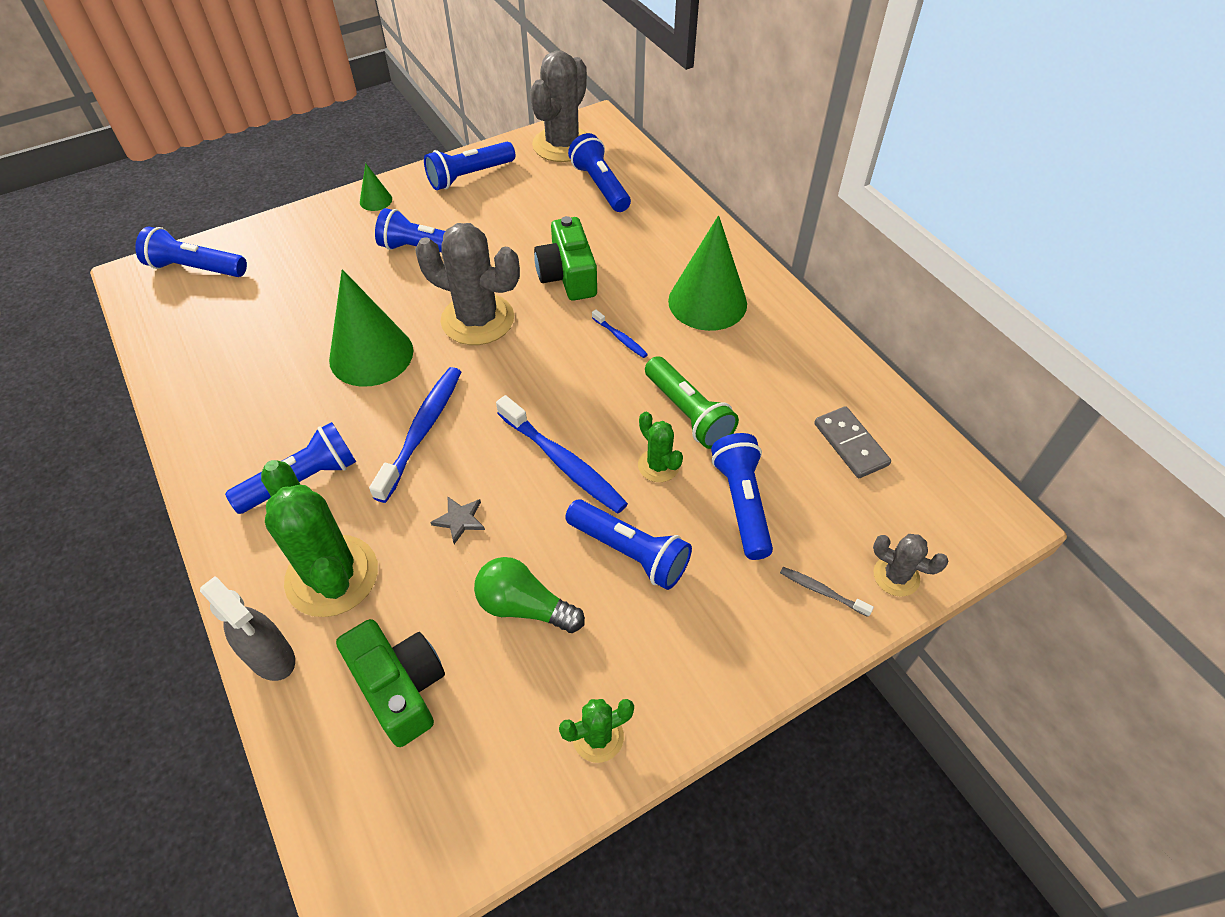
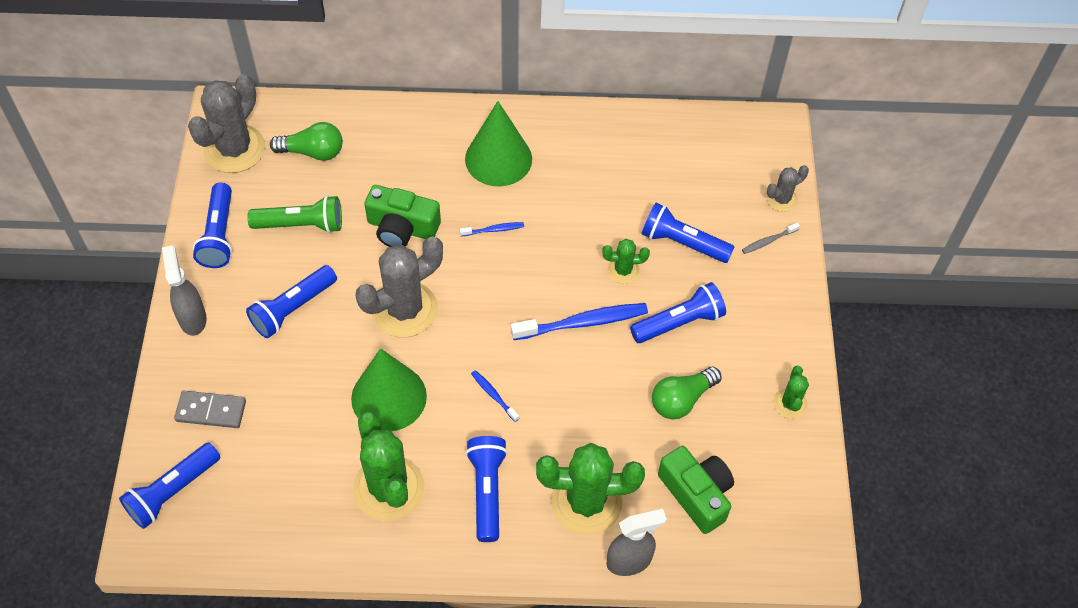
camera: 60 degrees left, 5 degrees up
(267, 403) = (388, 488): none -> green cactus
(376, 200) = (192, 318): green cone -> grey spray bottle
(400, 687) = (696, 494): green camera -> green camera turned 60 degrees clockwise
(422, 431) = (493, 395): blue toothbrush -> blue toothbrush, size x0.49
(460, 520) = (590, 406): grey star -> none
(562, 145) = (234, 149): grey cactus -> grey cactus turned 60 degrees clockwise
(600, 186) = (313, 152): blue flashlight -> green light bulb
(688, 413) = (591, 229): green flashlight -> green flashlight (301, 225)
(850, 444) = (678, 159): grey domino -> grey domino (211, 411)

